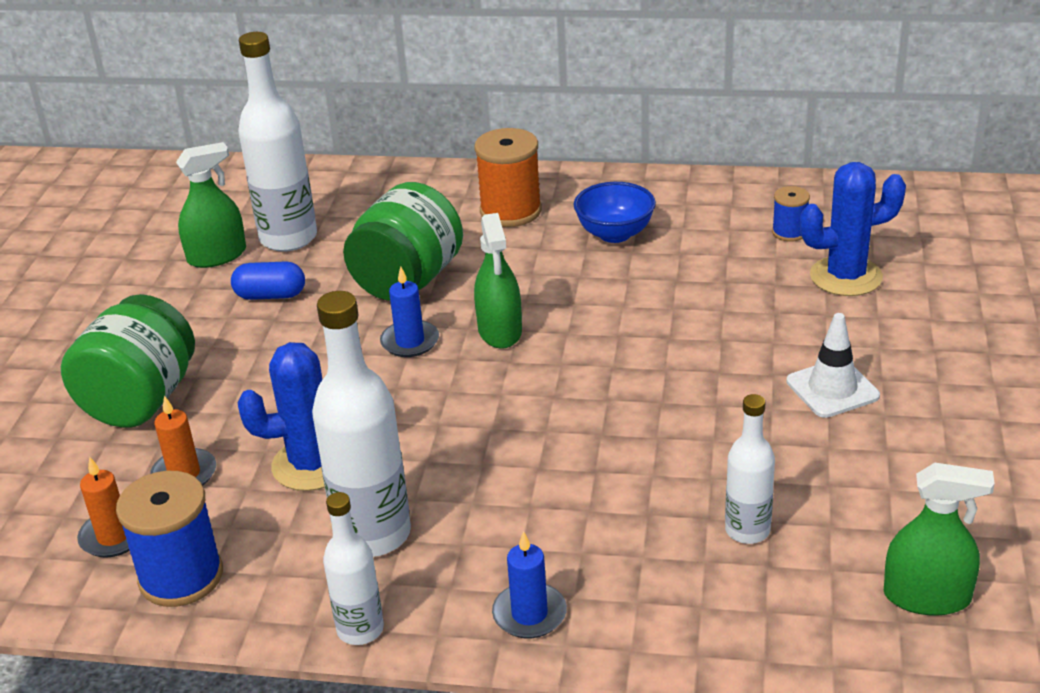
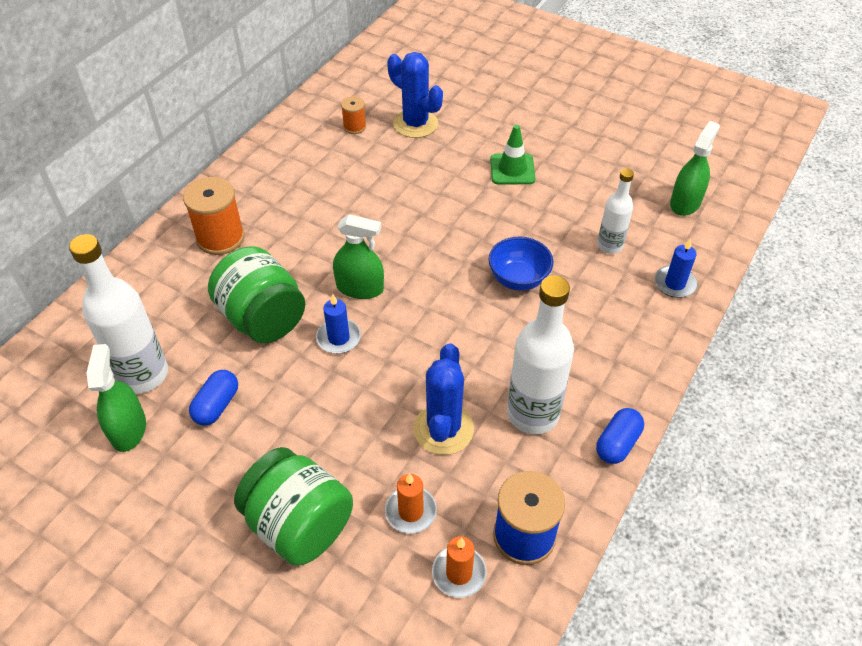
camera: 70 degrees left, 15 degrees up
(360, 629) = (617, 443): white bottle -> blue capsule
(529, 614) = (636, 358): blue candle -> blue candle (675, 283)
(615, 234) = (293, 198): blue bowl -> blue bowl (518, 279)
(789, 232) = (354, 127): blue spool -> orange spool
(832, 389) = (512, 169): white traffic cone -> green traffic cone
(846, 277) = (415, 124): blue cactus -> blue cactus turned 60 degrees counterclockwise

